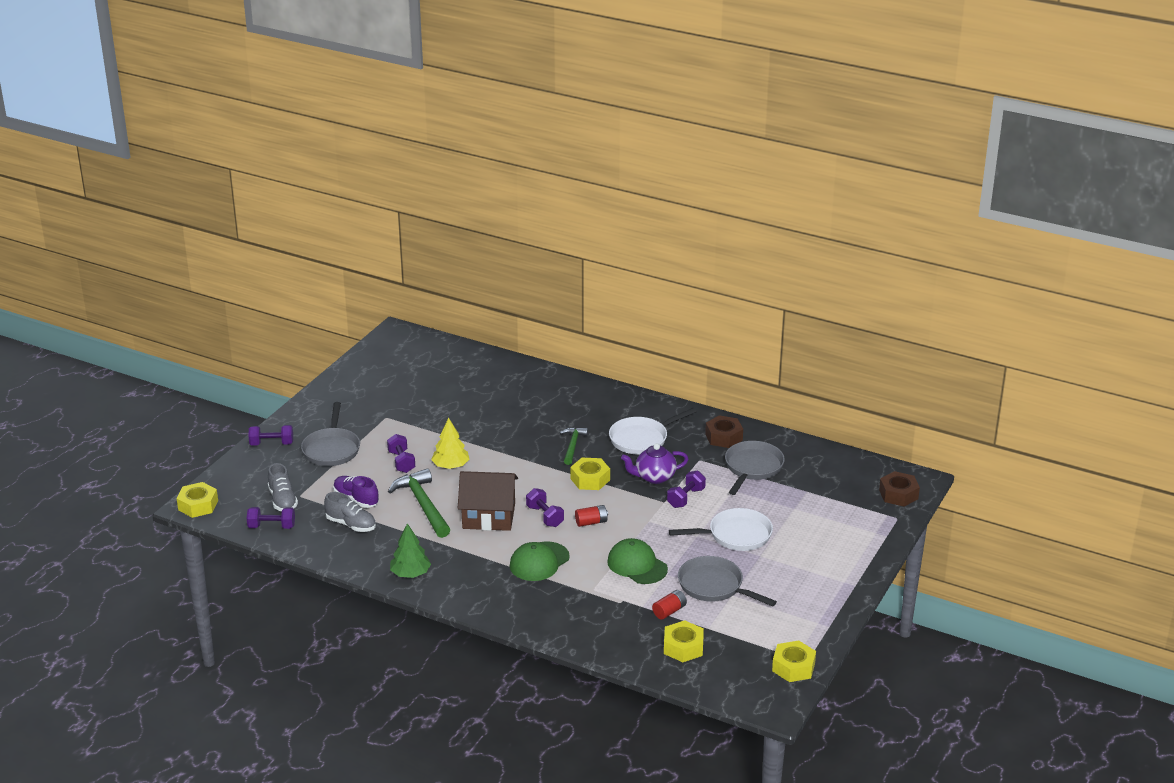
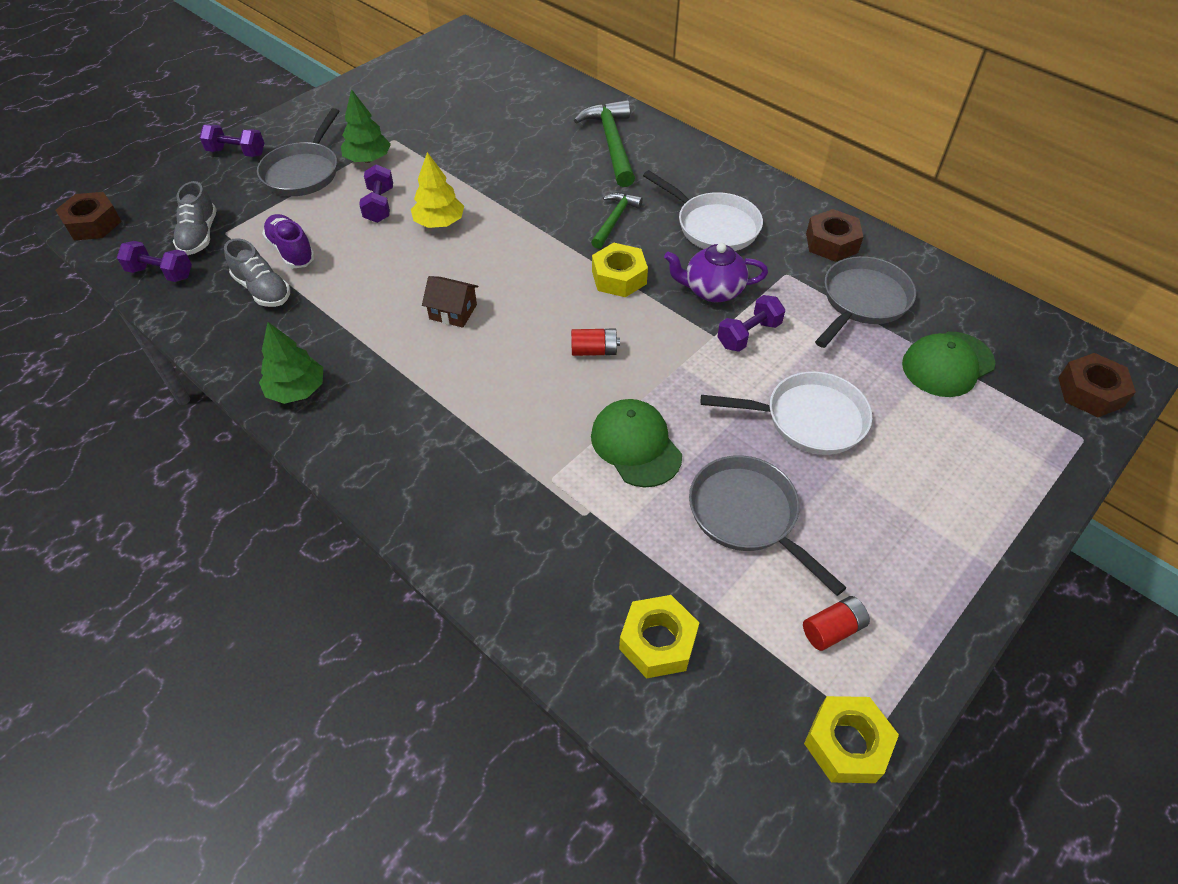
camera: 15 degrees right, 20 degrees up
(198, 505) = (93, 224): yellow nut -> brown nut
(375, 433) = (368, 159): none -> green tree
(423, 505) = (373, 276): green hammer -> green hammer (612, 143)
(488, 516) = (453, 312): brown house -> brown house, size x0.52
(539, 562) = (490, 407): green cap -> green cap (947, 364)
(545, 516) = (531, 327): purple dumbbell -> none
(641, 439) = (713, 226): white pan -> white pan turned 120 degrees counterclockwise
(669, 611) = (658, 553): red battery -> red battery (832, 629)

